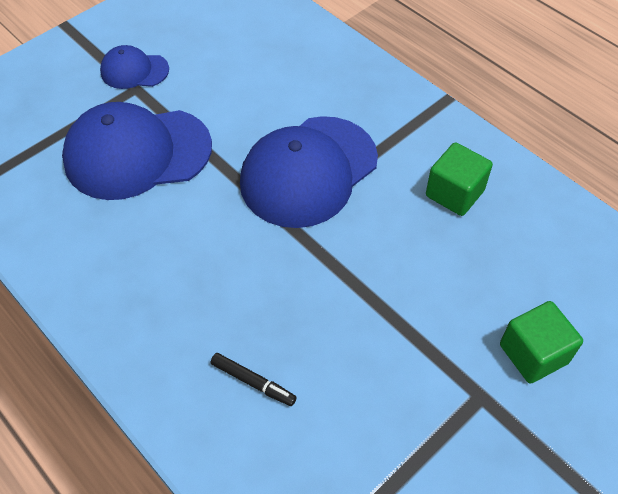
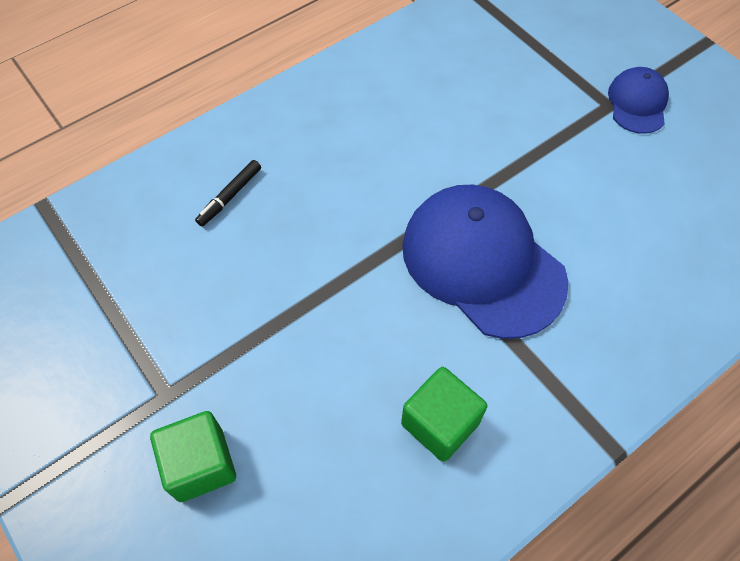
camera: 95 degrees right, 5 degrees up
(137, 153) = (512, 108): blue cap -> none

